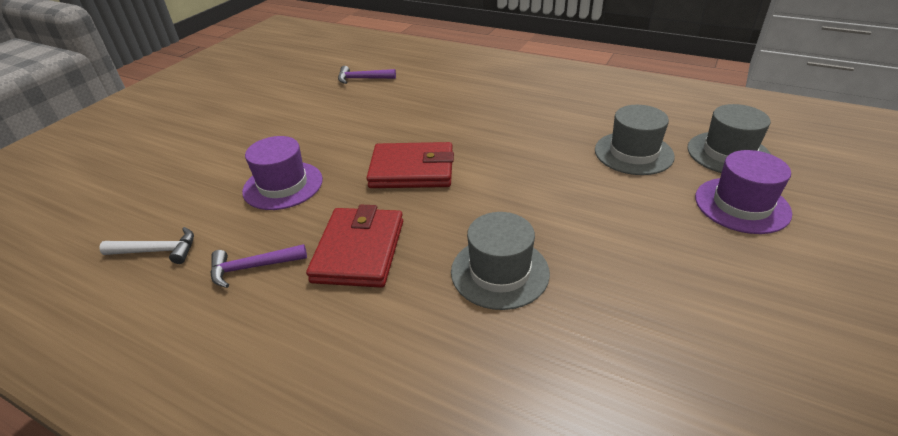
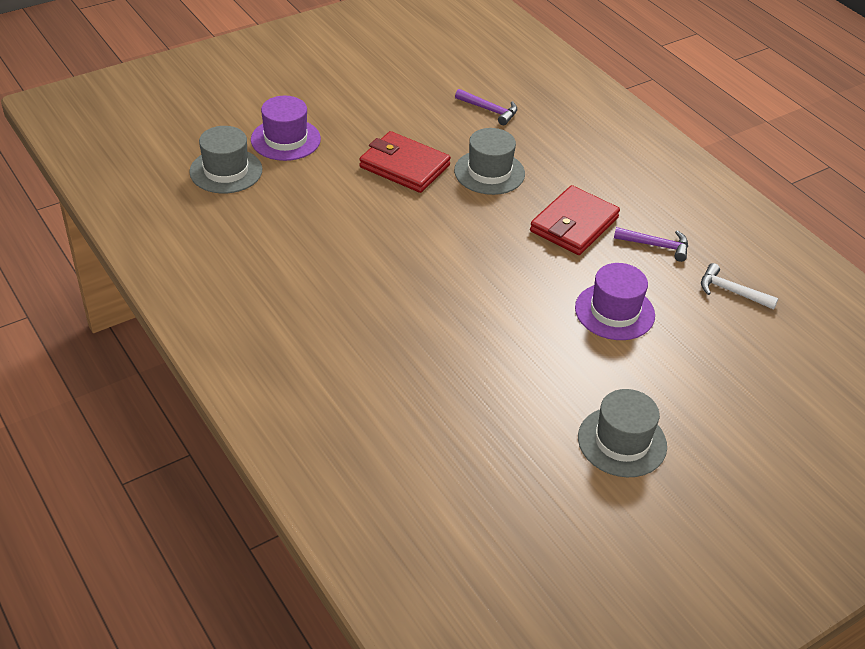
camera: 155 degrees left, 5 degrees up
(362, 79) = (453, 451): purple hammer -> purple hammer (489, 110)
(412, 170) = (490, 274): red wallet -> red wallet (404, 166)
(633, 153) = (293, 204): grey hat -> grey hat (622, 442)

